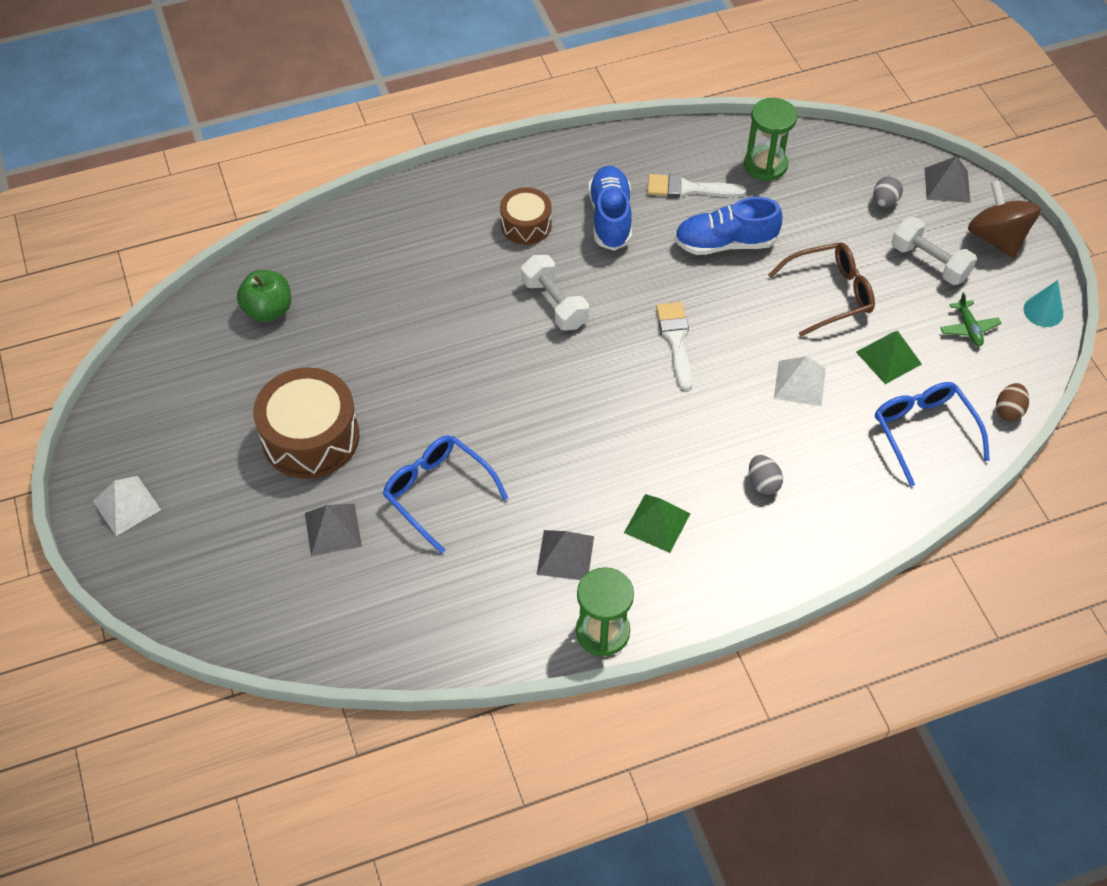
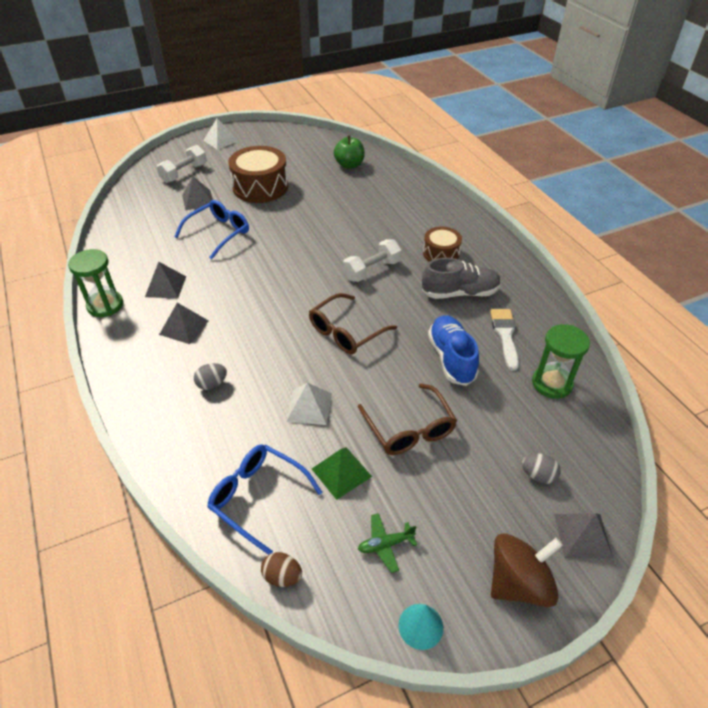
camera: 85 degrees right, 10 degrees down
(610, 218) = (460, 293): blue shoe -> grey shoe
(657, 523) = (184, 327): green pyramid -> grey pyramid
(676, 340) = (346, 332): white brush -> brown glasses
(923, 431) = (258, 497): blue glasses -> blue glasses turned 120 degrees counterclockwise
(929, 262) = (466, 512): white dumbbell -> white dumbbell (184, 173)

